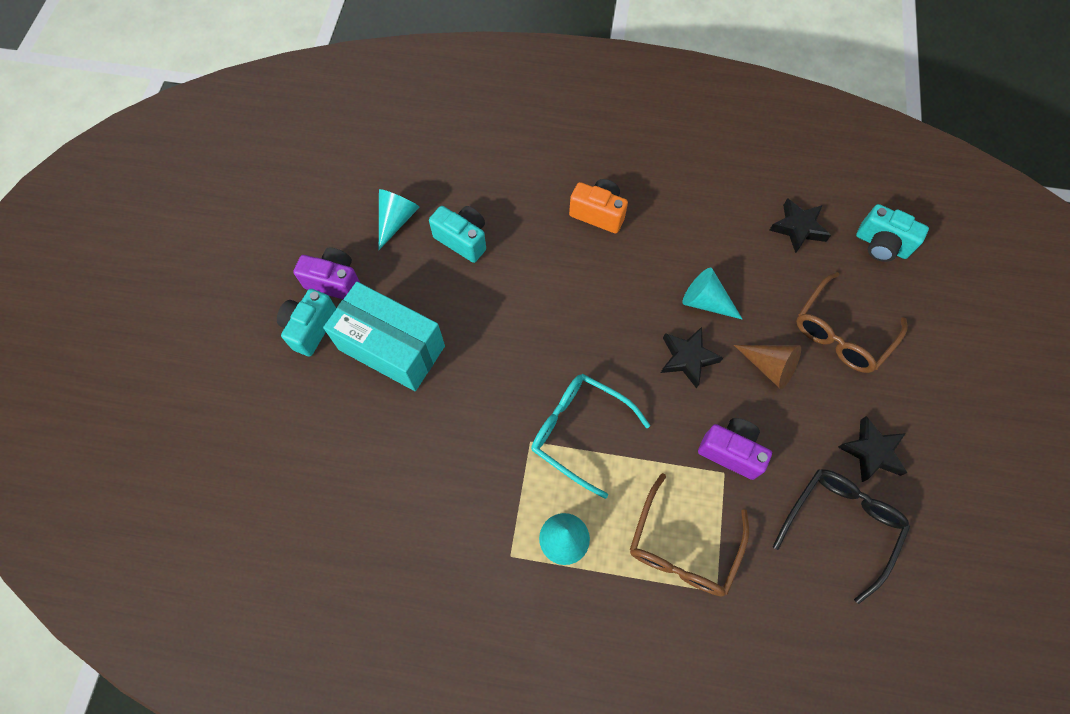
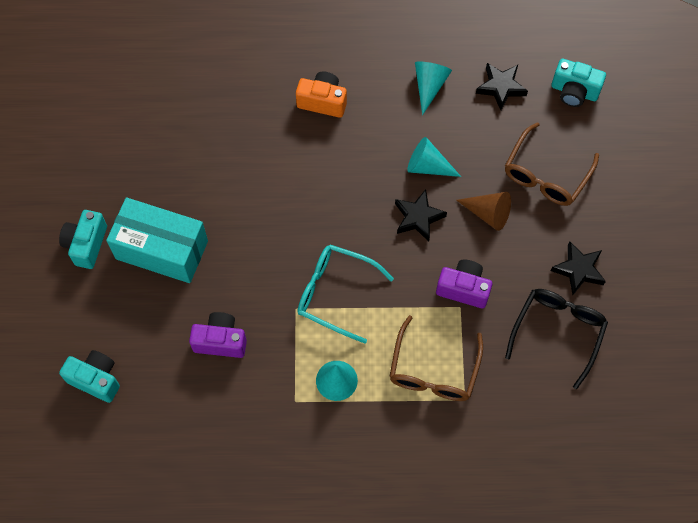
camera: 10 degrees left, 0 degrees up
(334, 282) = (98, 200): purple camera -> purple camera (220, 341)
(396, 220) = (142, 136): turquoise cone -> turquoise cone (429, 86)
(463, 240) = (205, 144): turquoise camera -> turquoise camera (95, 379)

